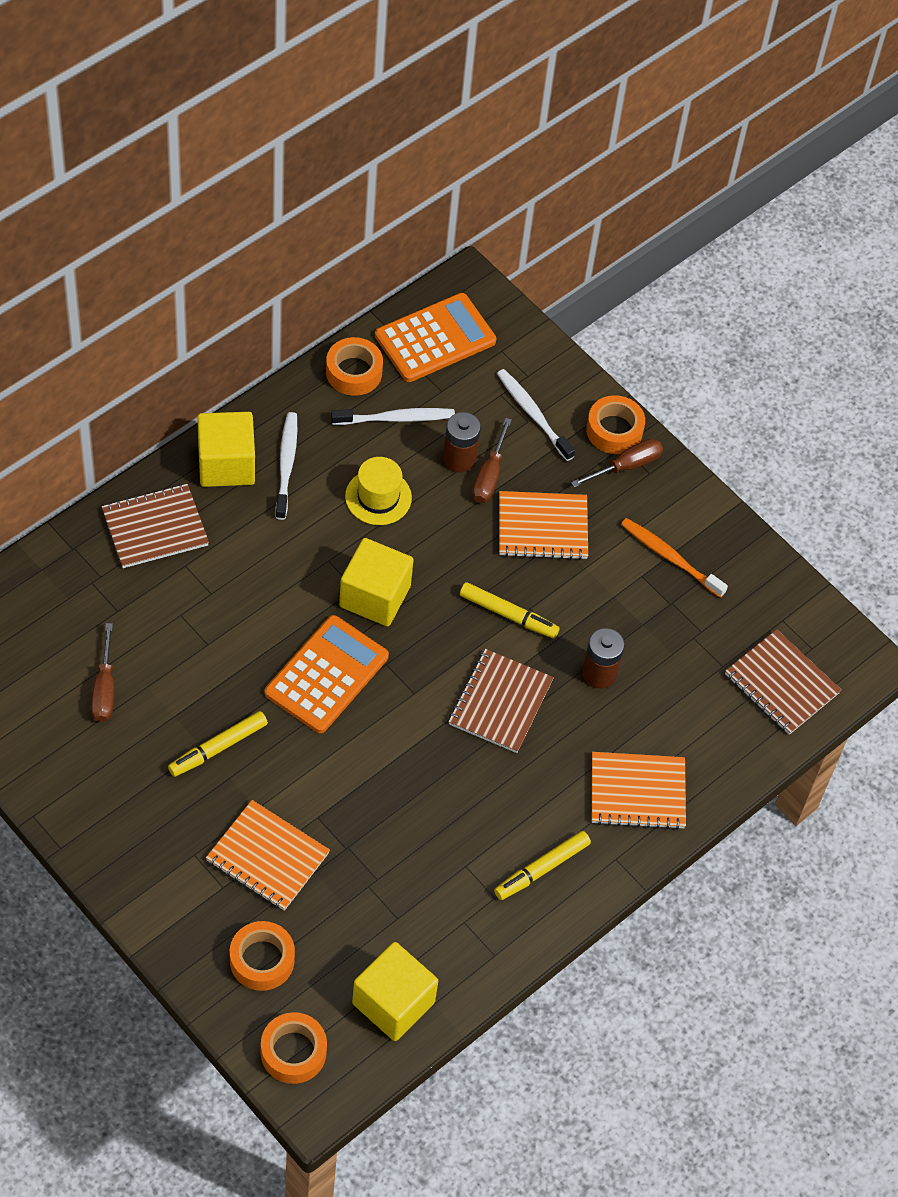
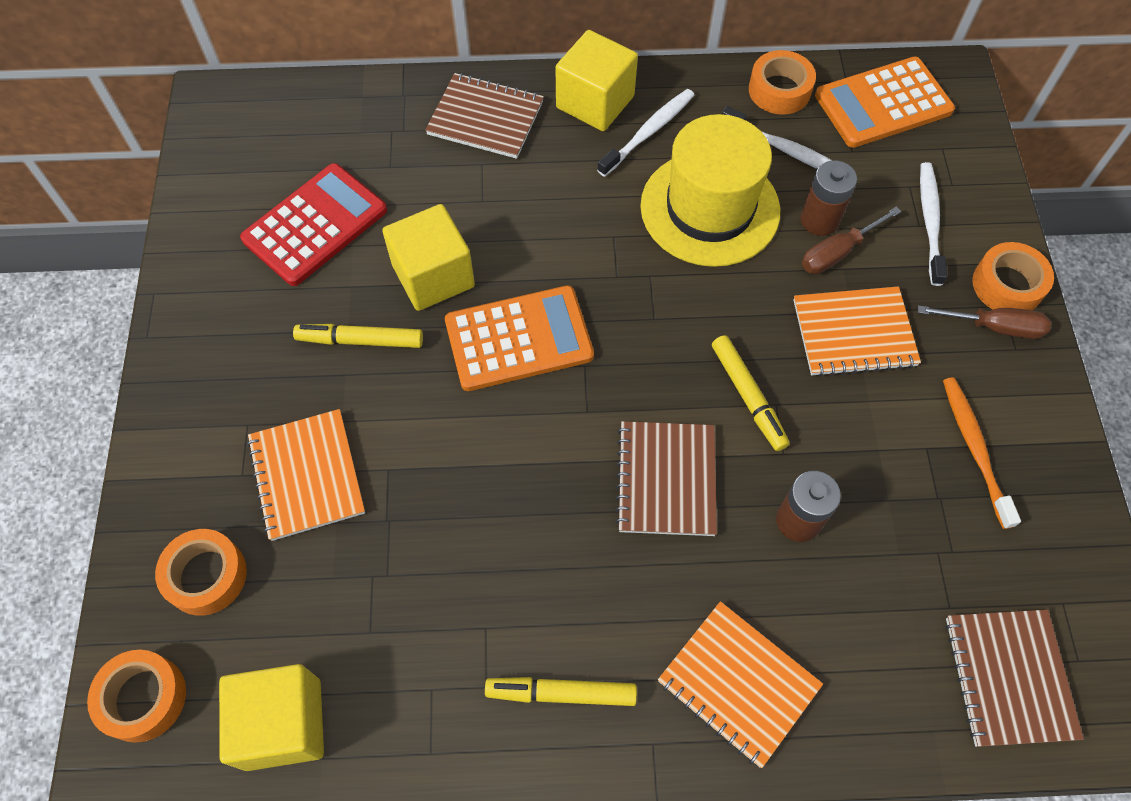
camera: 45 degrees right, 5 degrees up
(104, 689) = (315, 225): brown screwdriver -> red calculator
(375, 596) = (628, 295): yellow cube -> yellow cube (433, 276)
(378, 497) = (710, 208): yellow hat -> yellow hat, size x1.83
(435, 339) = (883, 103): orange calculator -> orange calculator turned 150 degrees clockwise
(500, 702) = (666, 479): brown notebook -> brown notebook turned 60 degrees counterclockwise
(542, 527) = (854, 333): orange notebook -> orange notebook turned 45 degrees counterclockwise

